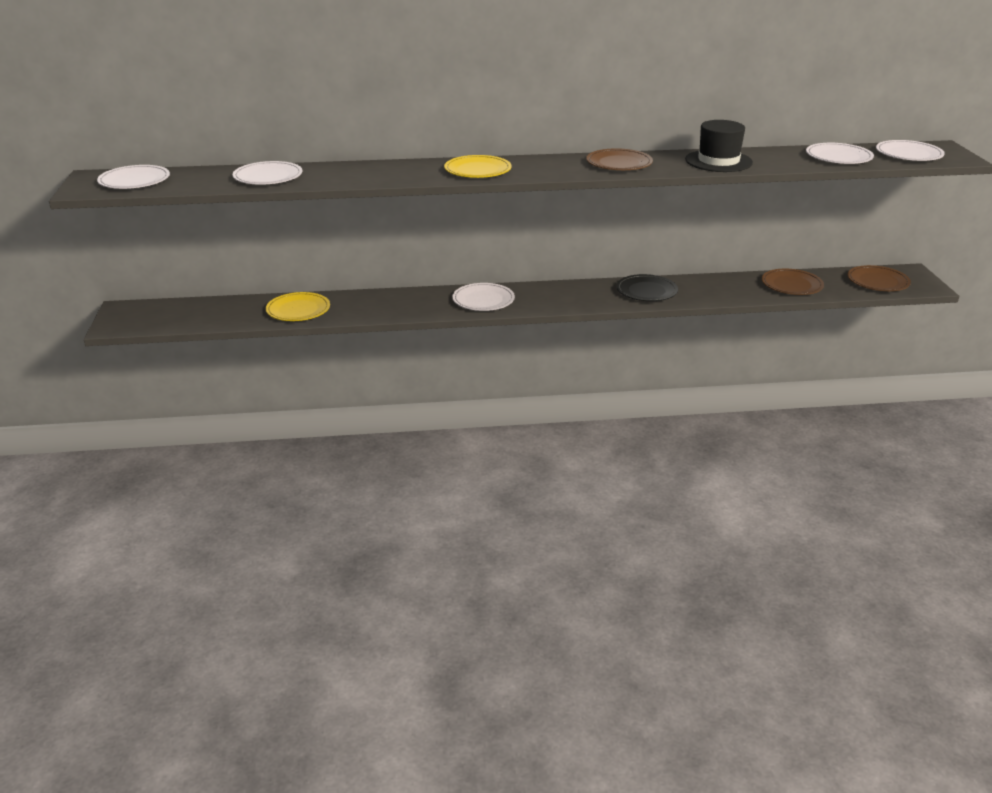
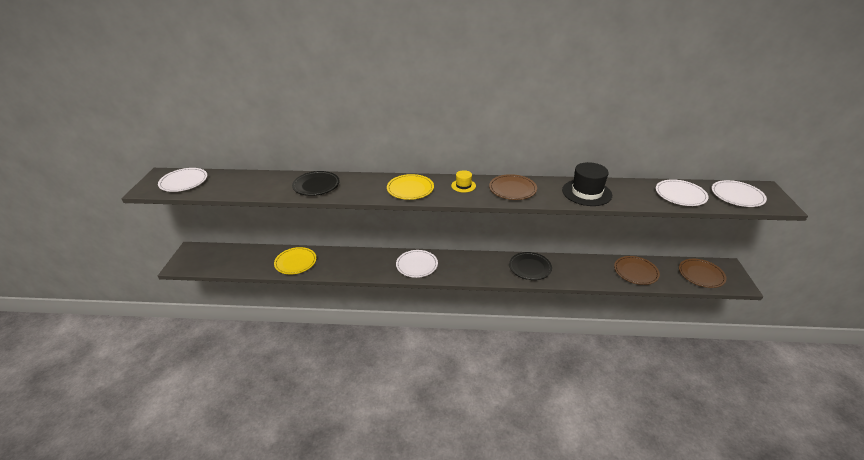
camera: 10 degrees right, 5 degrees up
(268, 176) = (268, 184): white plate -> none
(339, 174) = (316, 185): none -> black plate
(550, 163) = (463, 186): none -> yellow hat

